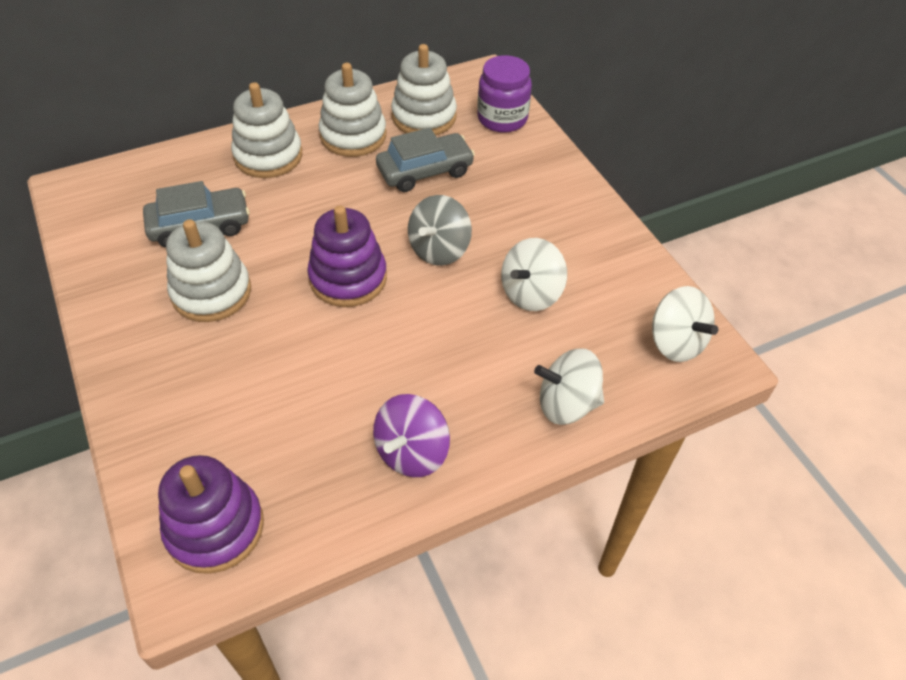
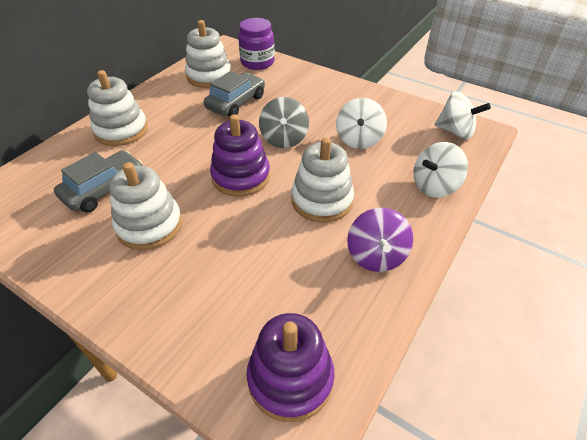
camera: 30 degrees left, 5 degrees down
(353, 136) = (172, 100): white stacking toy -> white stacking toy (322, 200)

